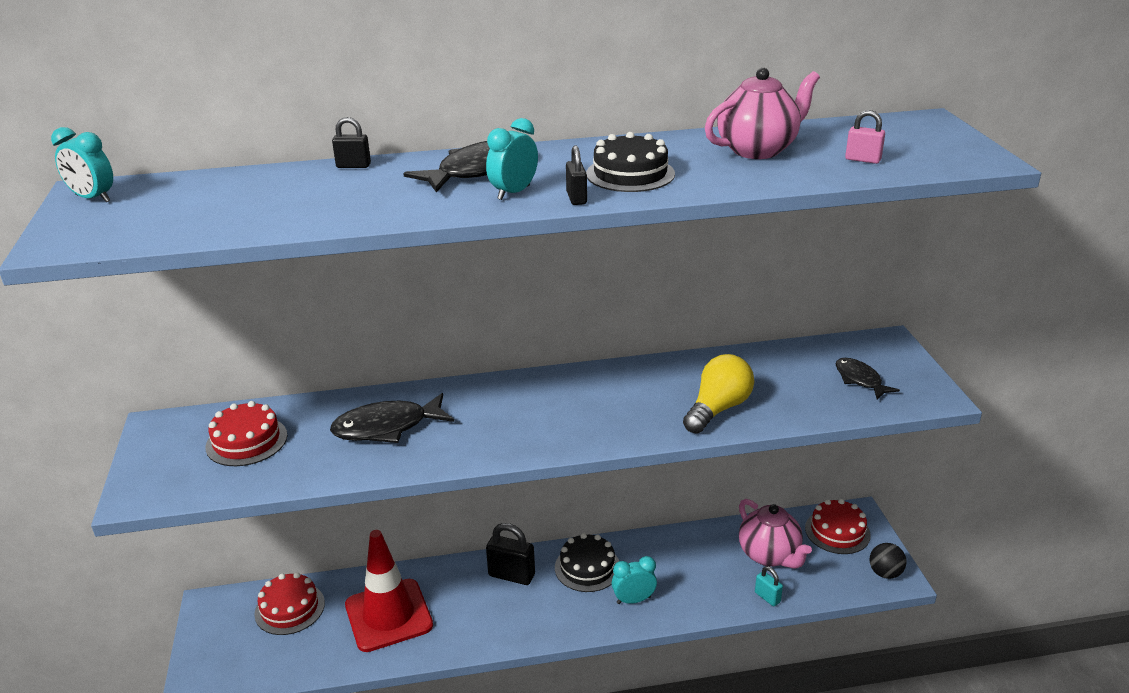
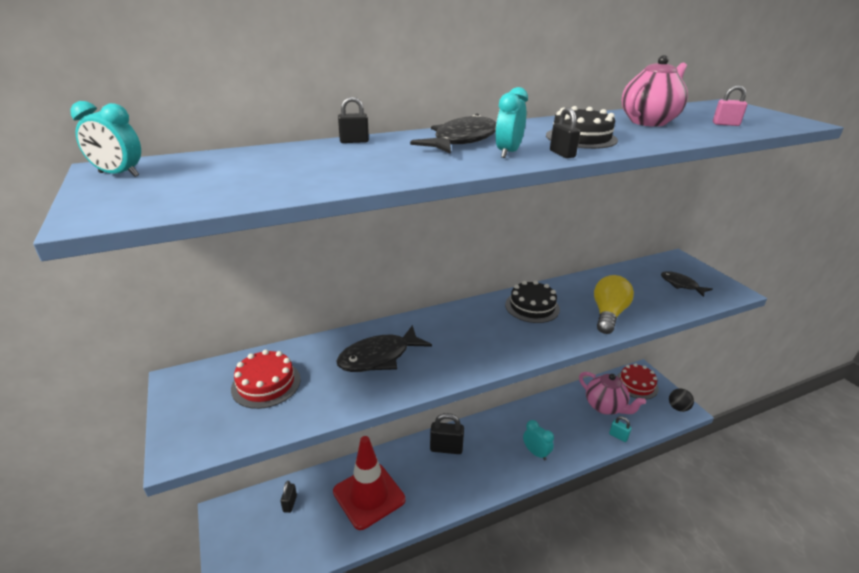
camera: 15 degrees left, 0 degrees up
(289, 608) = (290, 503): red cake -> black padlock
(587, 567) = (495, 434): black cake -> black cake (532, 307)
(633, 600) = (535, 453): turquoise clock -> turquoise clock turned 75 degrees clockwise

